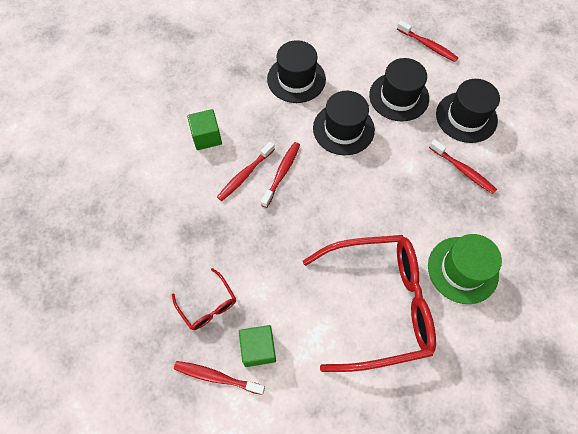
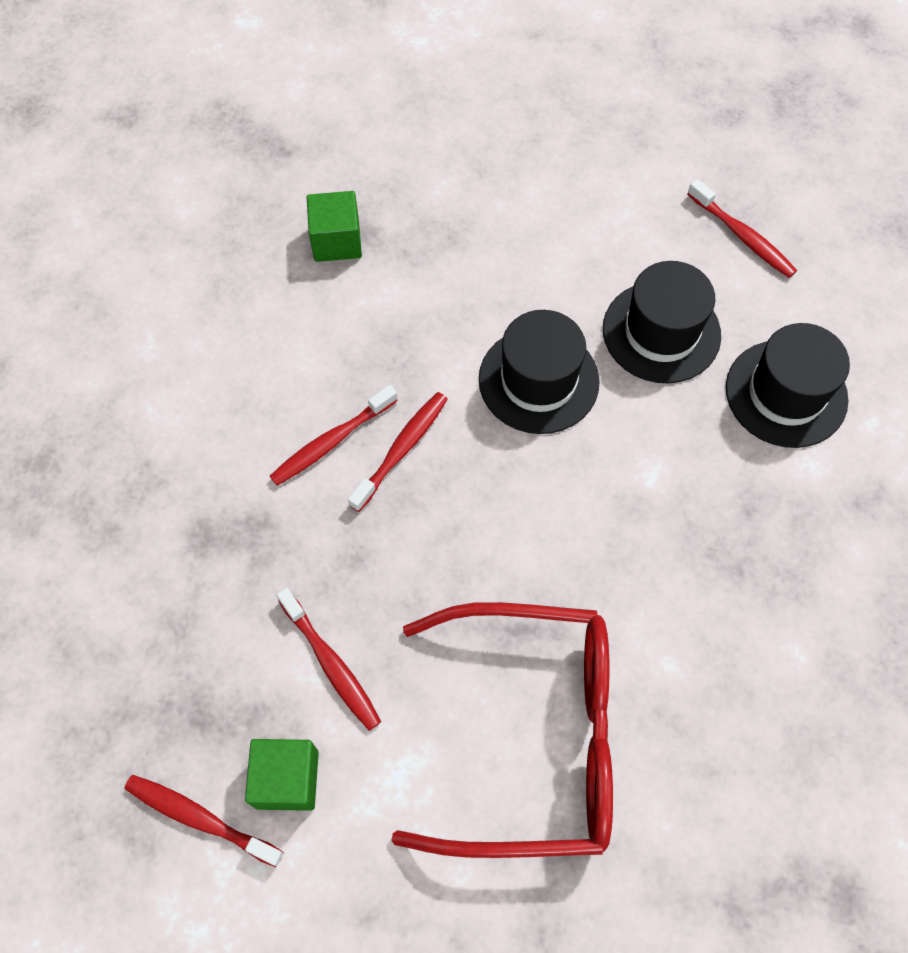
camera: 10 degrees right, 0 degrees up
(206, 137) = (275, 356): green cube -> green cube (336, 241)
(208, 305) = (211, 680): red glasses -> none
(296, 79) = (469, 267): black hat -> none
(462, 270) = (709, 697): green hat -> none
(463, 170) = (755, 500): red toothbrush -> red toothbrush (331, 664)

